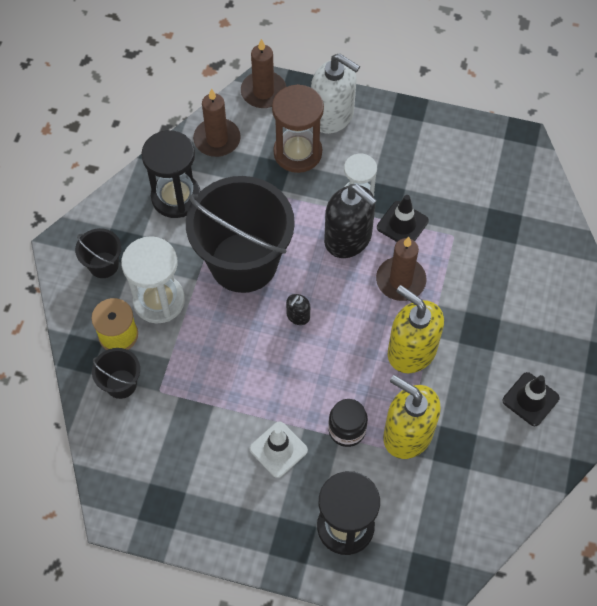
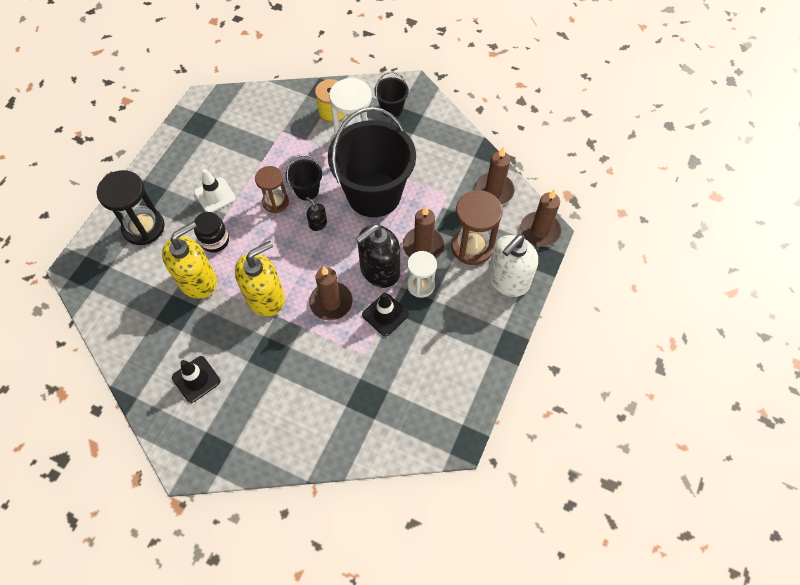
camera: 100 degrees right, 0 degrees up
(121, 384) = (294, 110): black bucket -> black bucket (307, 190)
(176, 197) = (442, 157): black hourglass -> none
(275, 372) = (275, 202): none -> brown hourglass
(307, 200) = (423, 246): none -> brown candle

